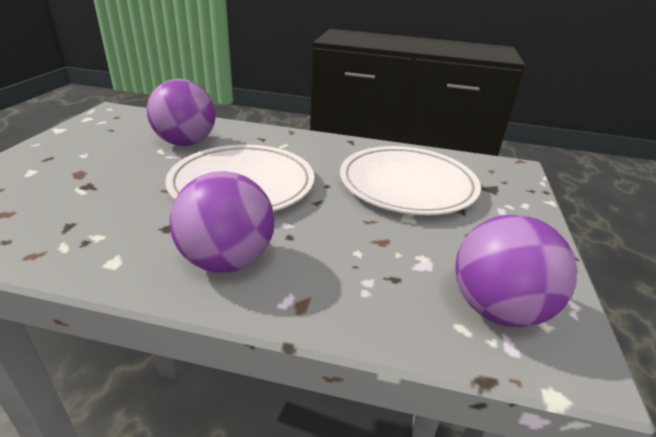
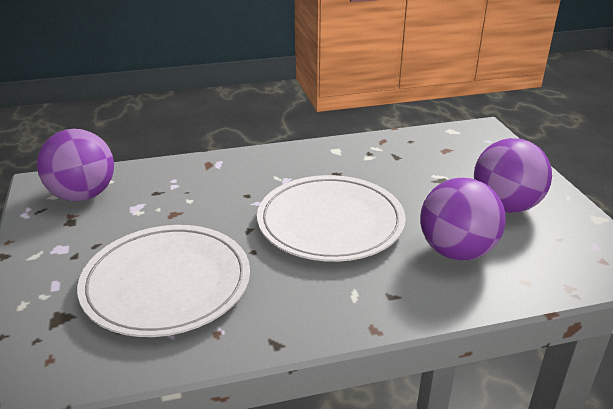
camera: 155 degrees right, 0 degrees up
(227, 261) = (272, 169): purple ball -> purple ball (505, 206)

